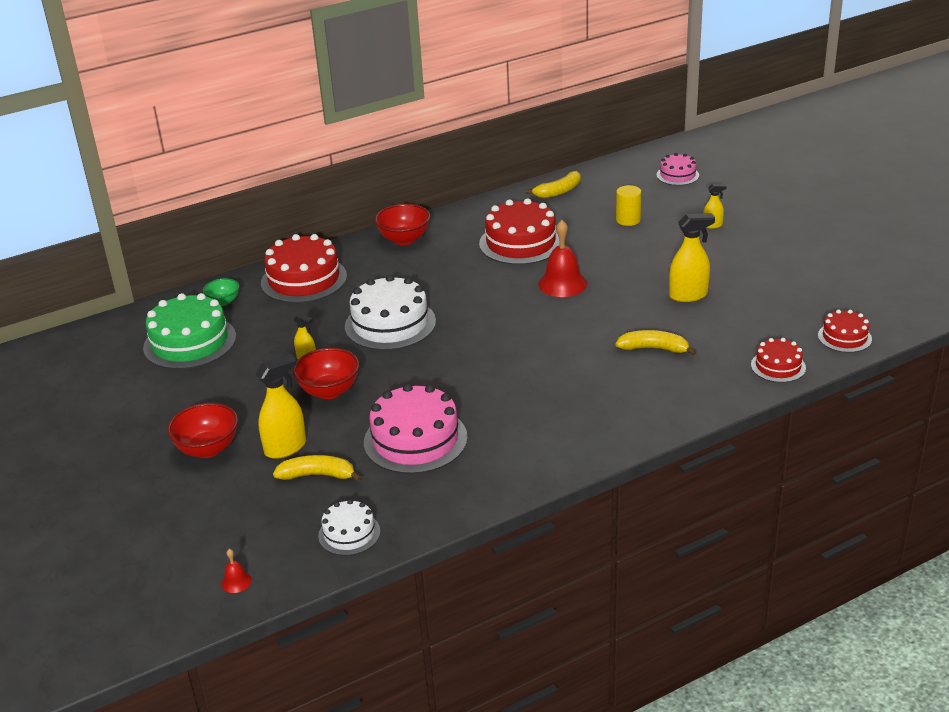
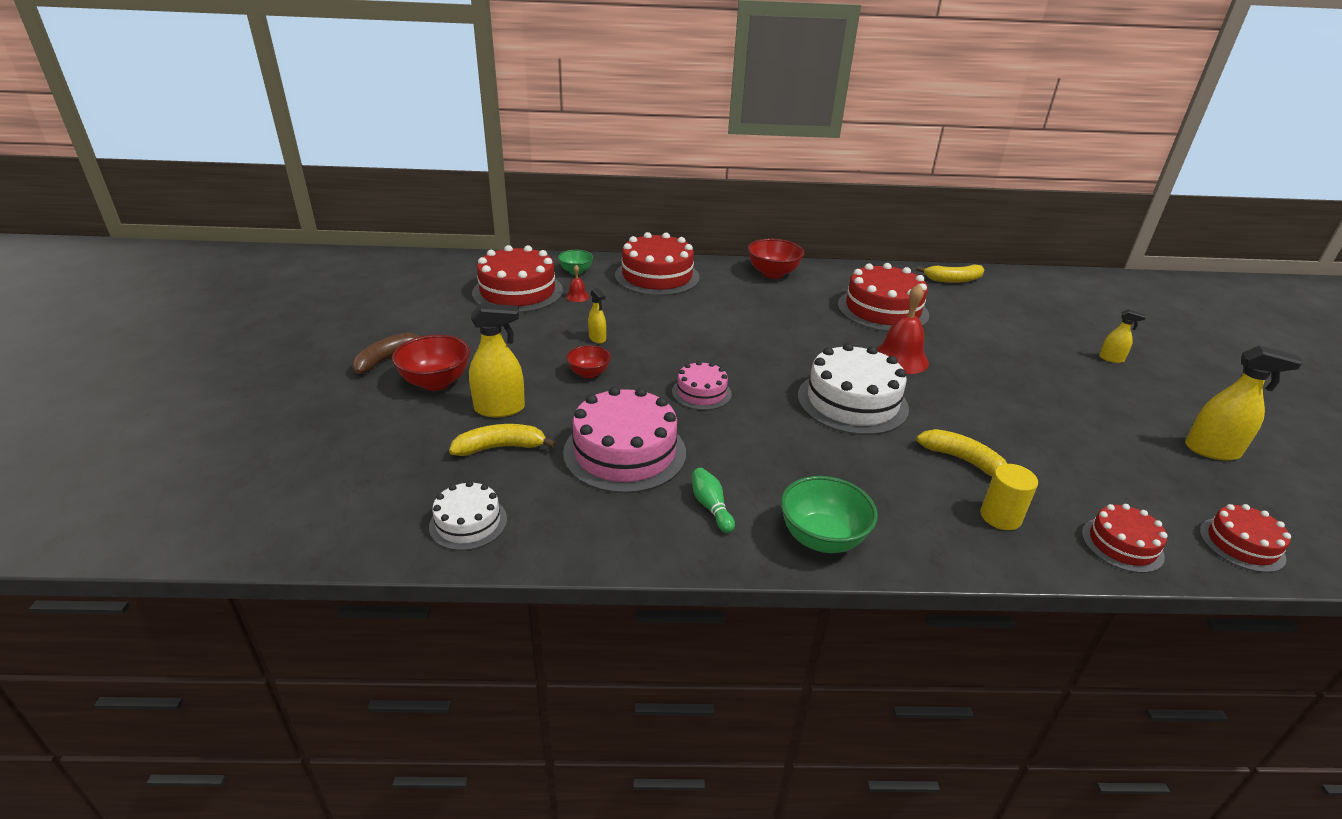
camera: 25 degrees right, 0 degrees up
(142, 447) = (388, 359): none -> brown banana
(190, 342) = (517, 292): green cake -> red cake
(236, 581) = (317, 522): red bell -> red bell (577, 296)
(318, 475) = (500, 447): yellow banana -> yellow banana turned 45 degrees counterclockwise
(329, 391) = (589, 373): red bowl -> red bowl, size x0.62
(390, 324) = (698, 336): white cake -> white cake (852, 402)
(509, 451) = (711, 507): none -> green bowling pin
(596, 440) = (822, 538): none -> green bowl
(628, 220) = (1012, 324): yellow cylinder -> yellow cylinder (1000, 517)
(677, 175) = (1094, 302): pink cake -> pink cake (701, 393)
(688, 295) = (1041, 419): yellow spray bottle -> yellow spray bottle (1212, 450)

